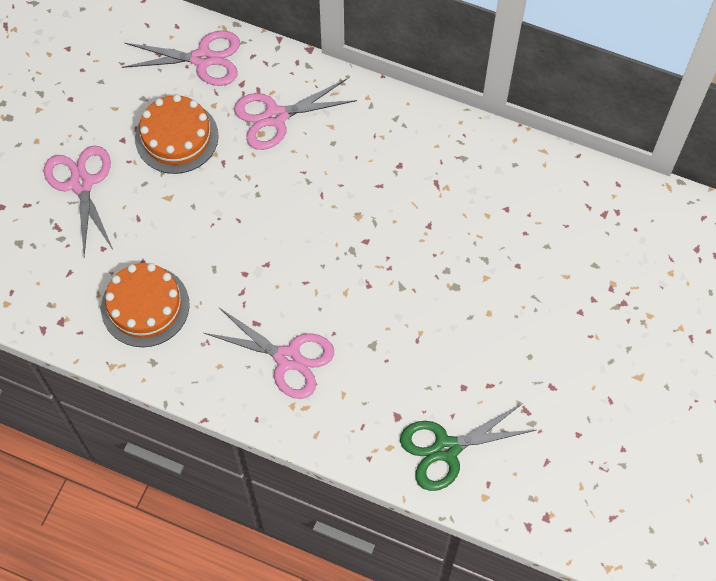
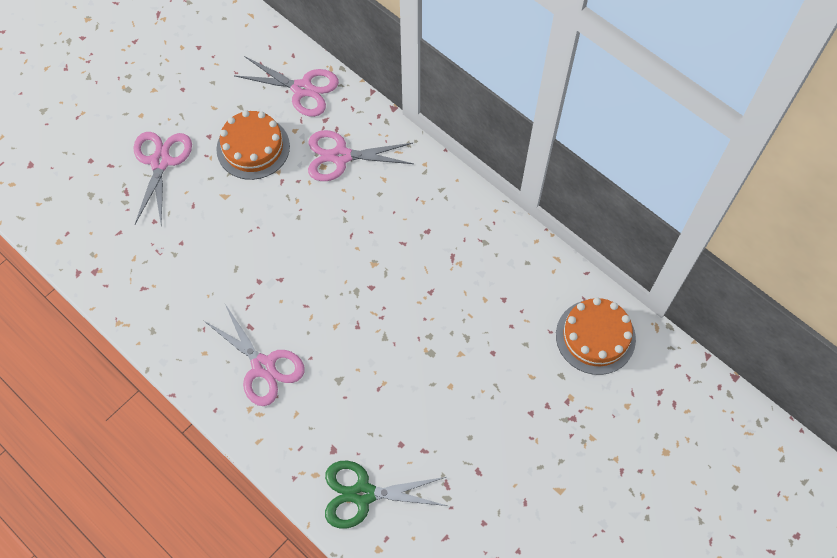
camera: 20 degrees right, 0 degrees up
(145, 306) = (166, 281): orange cake -> orange cake (595, 336)

